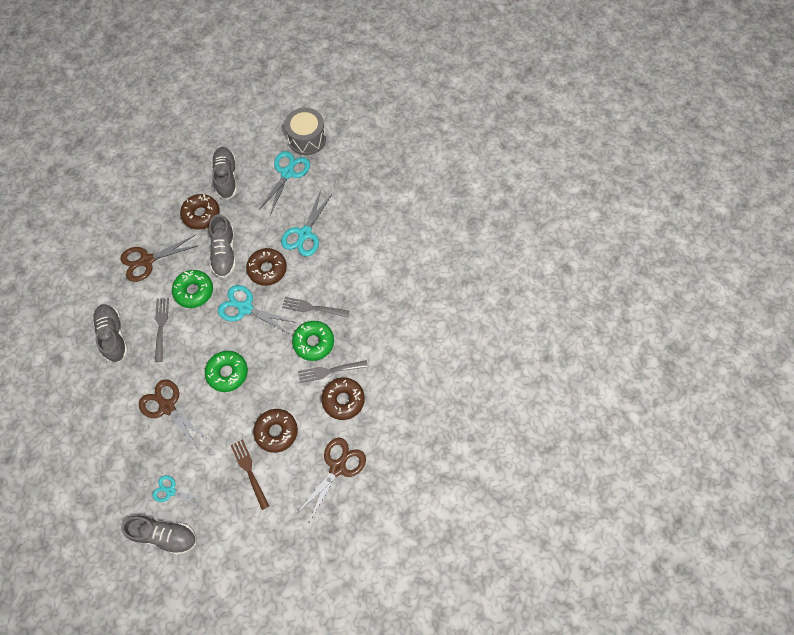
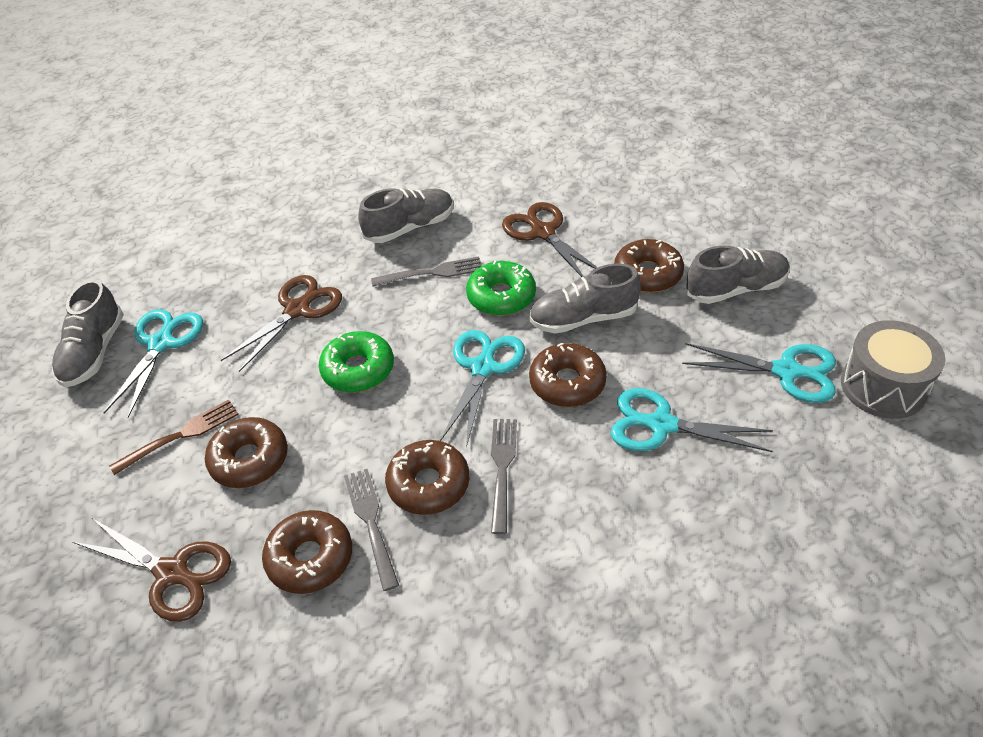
camera: 85 degrees right, 20 degrees down
(171, 491) = (161, 344): turquoise scissors -> turquoise scissors, size x1.66
(313, 342) = (428, 484): green donut -> brown donut

